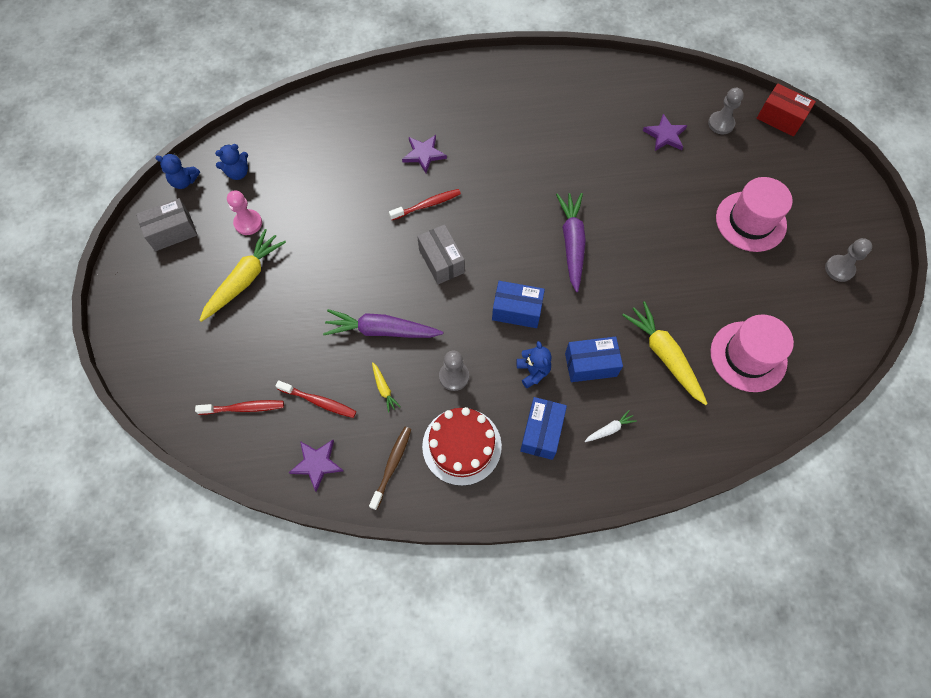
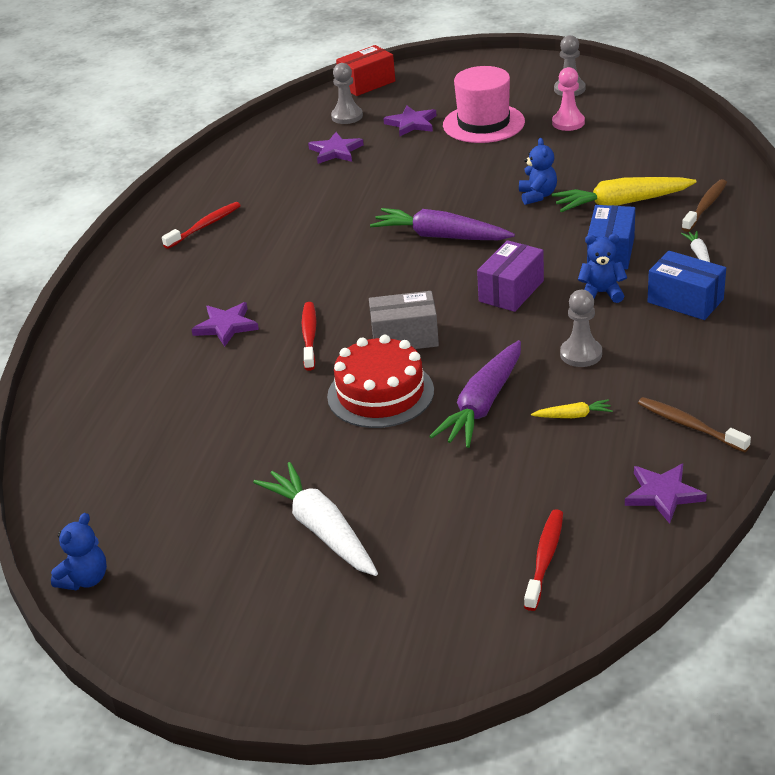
camera: 65 degrees left, 30 degrees down
(172, 232) = (176, 606): grey box -> none
(238, 173) = (117, 513): blue teddy bear -> blue teddy bear (537, 196)
(245, 279) = (321, 530): yellow carrot -> white carrot
(248, 223) = (220, 513): pink pawn -> pink pawn (568, 123)
(319, 401) = (566, 479): red toothbrush -> red toothbrush (204, 226)
(461, 446) = (681, 363): red cake -> red cake (380, 393)
(517, 310) = (511, 291): blue box -> purple box
(683, 420) = (705, 206): none -> brown toothbrush
(728, 171) = (411, 123): none -> purple star
(748, 356) = (645, 156): pink hat -> none

